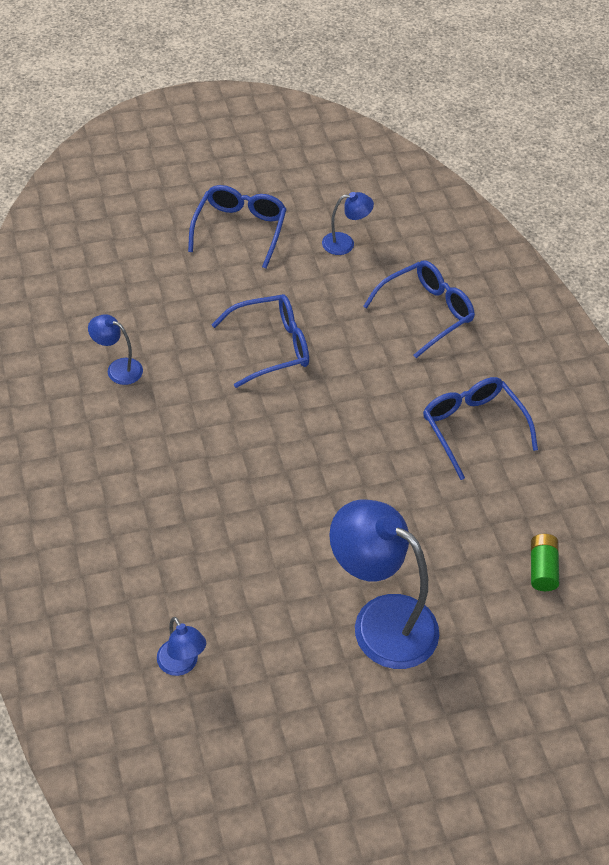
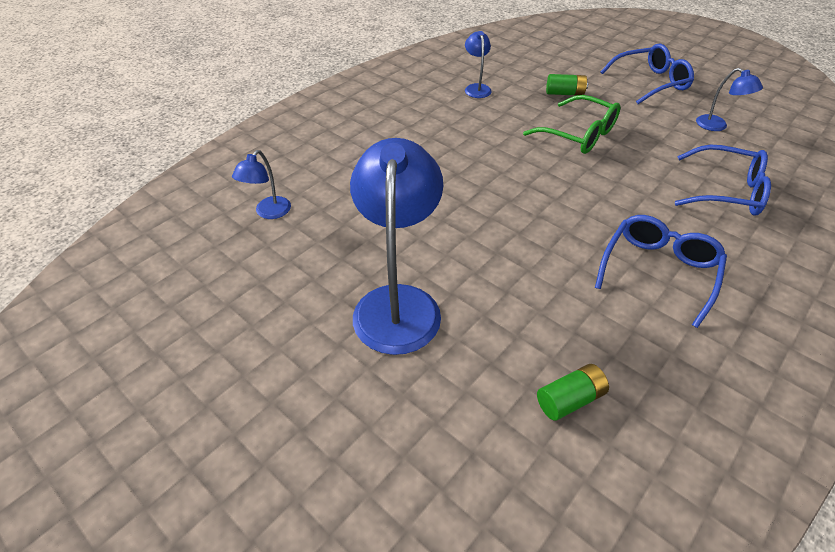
camera: 60 degrees right, 5 degrees down
(196, 306) = (564, 93): none -> green battery
(270, 347) = (578, 134): blue glasses -> green glasses

